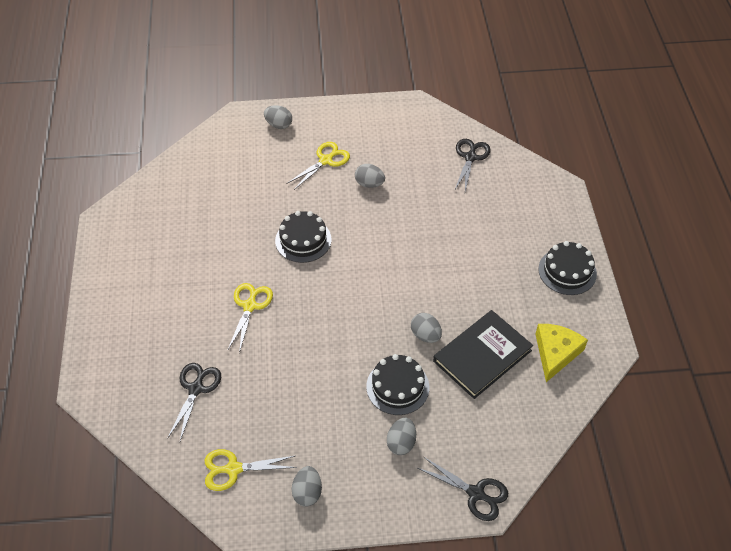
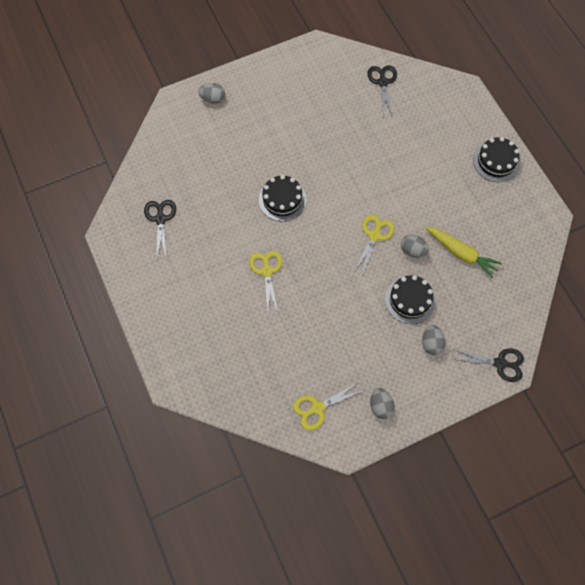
camera: 20 degrees left, 15 degrees up
(196, 388) = (258, 354): black scissors -> black scissors (160, 219)
(326, 160) = (267, 121): yellow scissors -> yellow scissors (374, 235)
(369, 184) = (312, 132): grey egg -> none
(482, 356) = (461, 253): black book -> yellow carrot
(555, 353) = (513, 233): yellow cheese -> none

